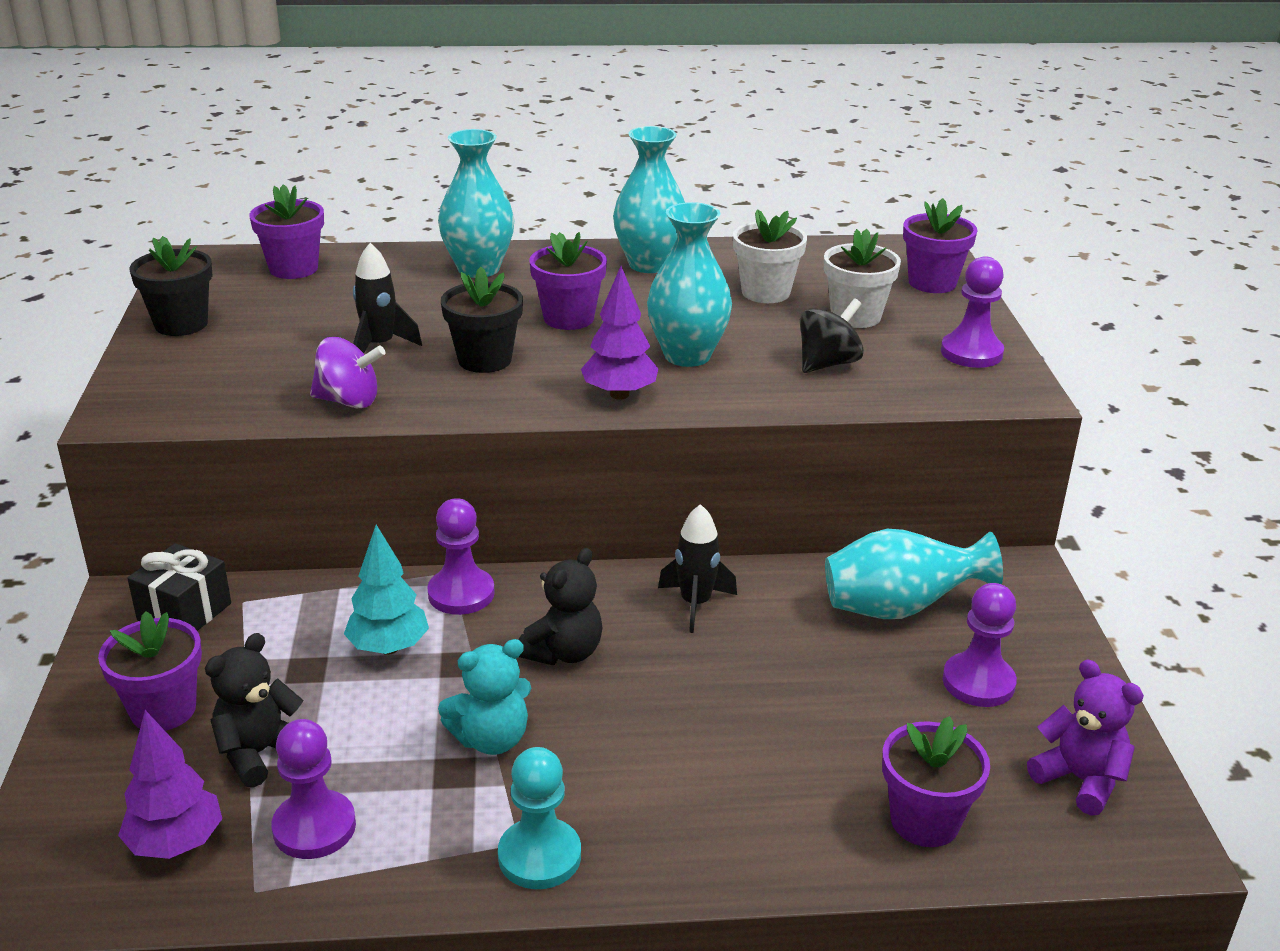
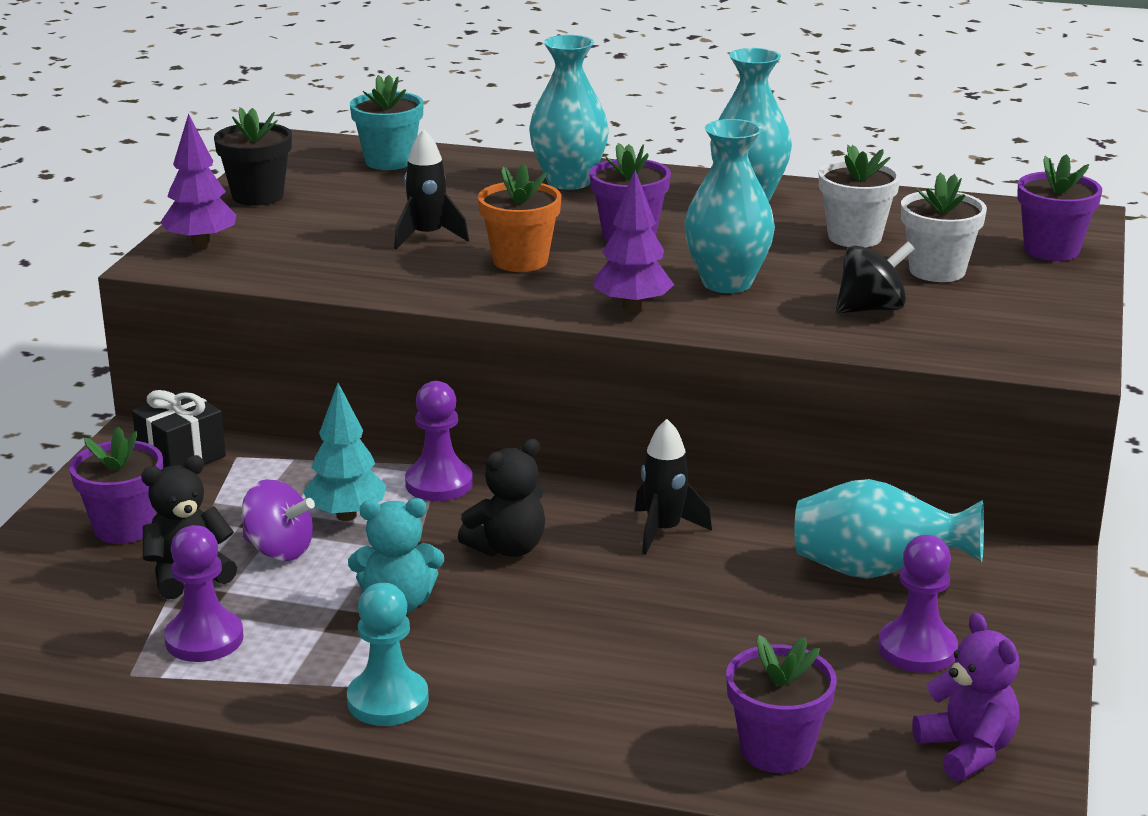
camera: 20 degrees right, 5 degrees down
(176, 843) = (84, 627): purple tree -> purple tree (201, 244)
(293, 269) = (389, 161): purple flower pot -> turquoise flower pot
(349, 401) = (369, 278): purple spinning top -> purple spinning top (279, 550)
(484, 360) = (520, 261): black flower pot -> orange flower pot
(971, 353) = (1041, 320): purple pawn -> none

